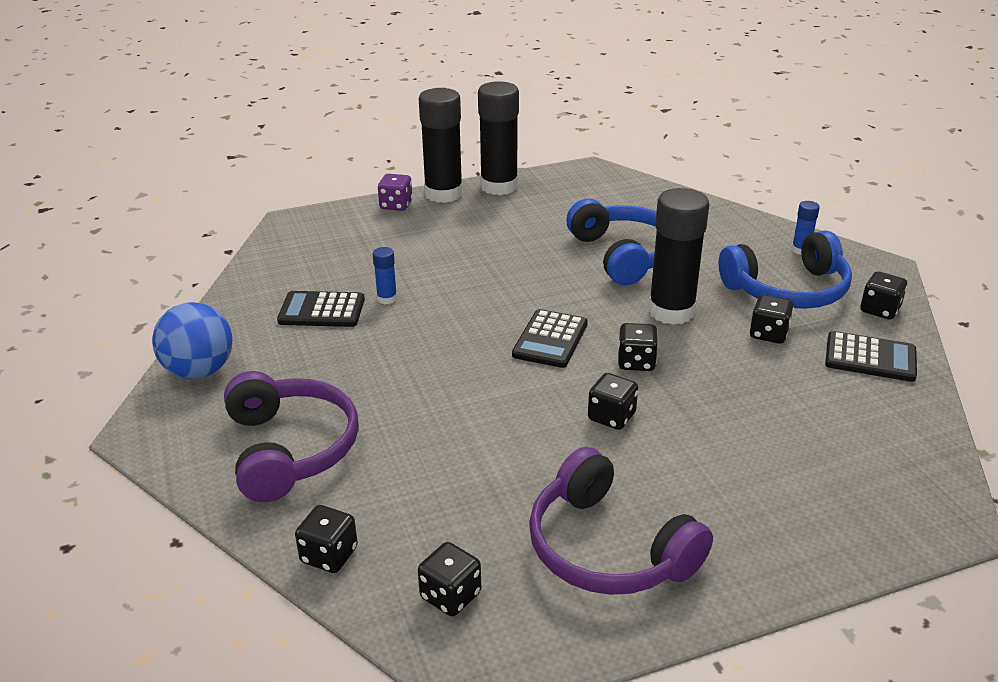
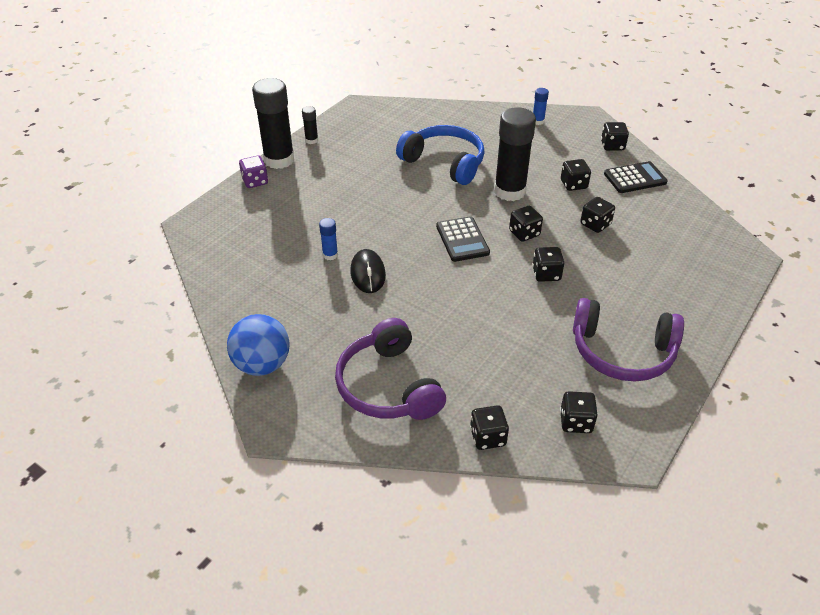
camera: 35 degrees left, 10 degrees up
(290, 449) = (388, 386): purple headphones -> purple headphones turned 150 degrees counterclockwise
(321, 310) = (295, 283): black calculator -> none
(404, 331) = (368, 273): none -> black mouse
(499, 186) = (311, 140): black glue stick -> black glue stick, size x0.44
(746, 389) = (595, 224): none -> black dice
(787, 290) = (556, 151): blue headphones -> none

